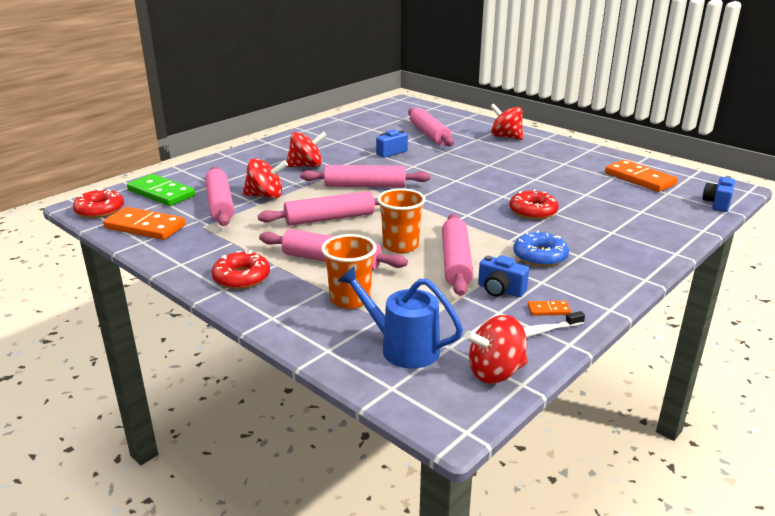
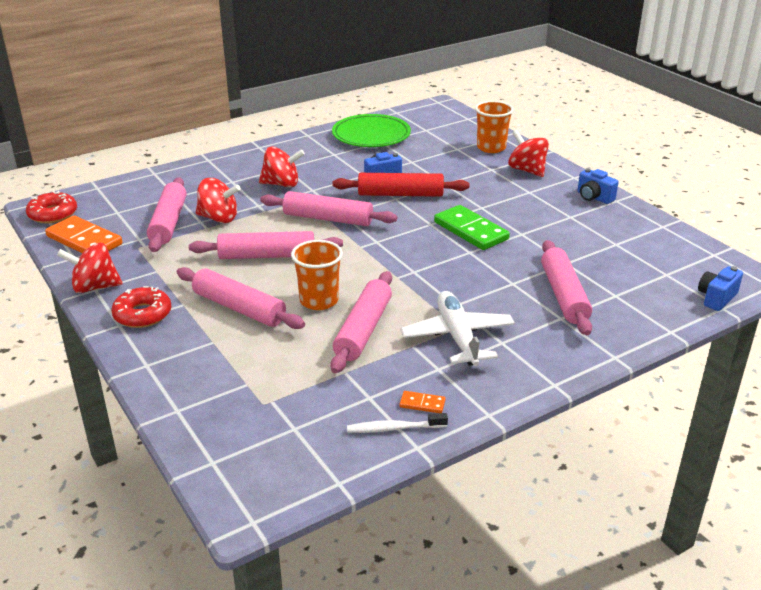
camera: 15 degrees right, 5 degrees up
(161, 193) = (120, 201): green domino -> green domino (471, 231)
(350, 299) = (231, 356): orange cup -> orange cup (491, 148)
(360, 125) = (371, 135): none -> green plate
(402, 347) = (248, 420): blue watering can -> none
(415, 163) = (400, 194): none -> red rolling pin
(429, 134) = (441, 157): pink rolling pin -> pink rolling pin (564, 295)
(495, 372) = (320, 465): red spinning top -> red spinning top (94, 287)
(500, 290) = (387, 372): blue camera -> blue camera (594, 197)
(533, 211) = (489, 278): red donut -> none
(540, 256) = (457, 337): blue donut -> white plane
(639, 179) = (646, 250): orange domino -> none

